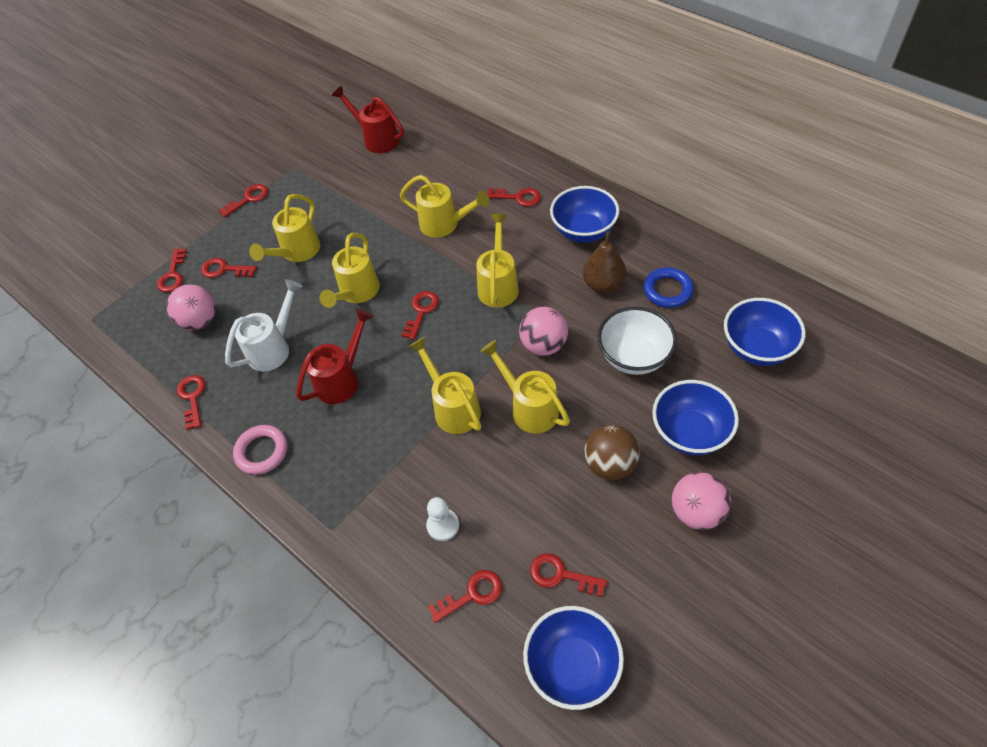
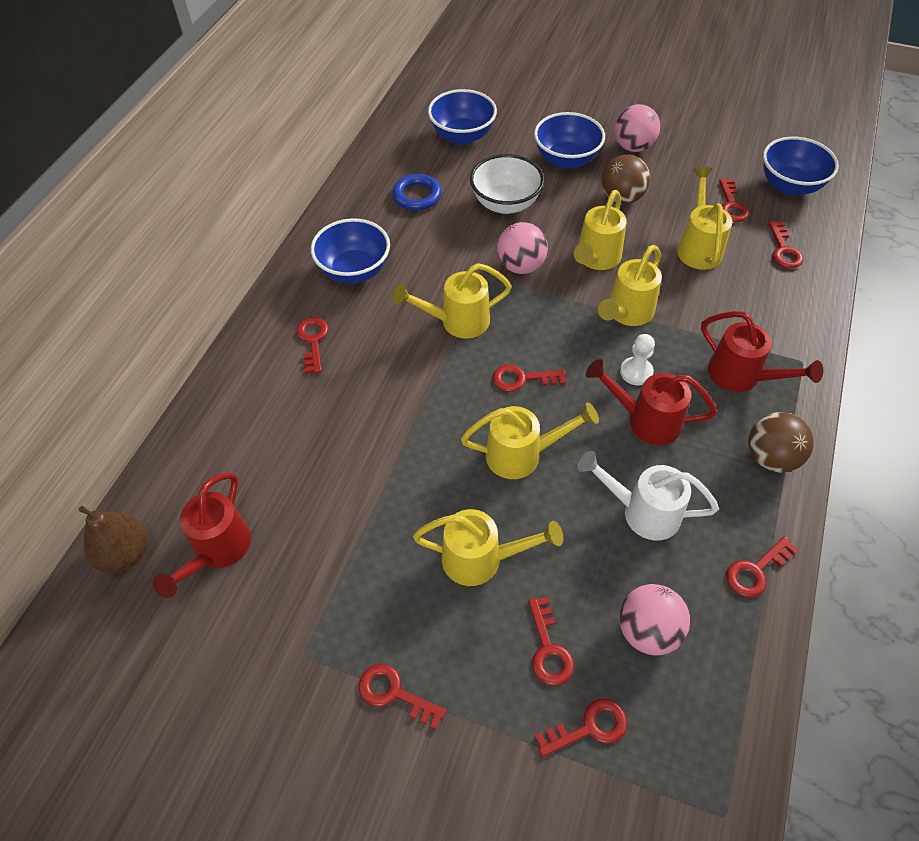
camera: 115 degrees left, 0 degrees up
(262, 451) = (770, 457): pink ring -> brown ball
(343, 468) = (741, 376): none -> red watering can
(443, 525) = (743, 284): white pawn -> white pawn (636, 372)
(444, 224) = (379, 401): yellow watering can -> yellow watering can (698, 247)
(472, 594) = (783, 250): red key -> red key turned 135 degrees counterclockwise
(603, 285) = (426, 240): brown pear -> brown pear (125, 553)

